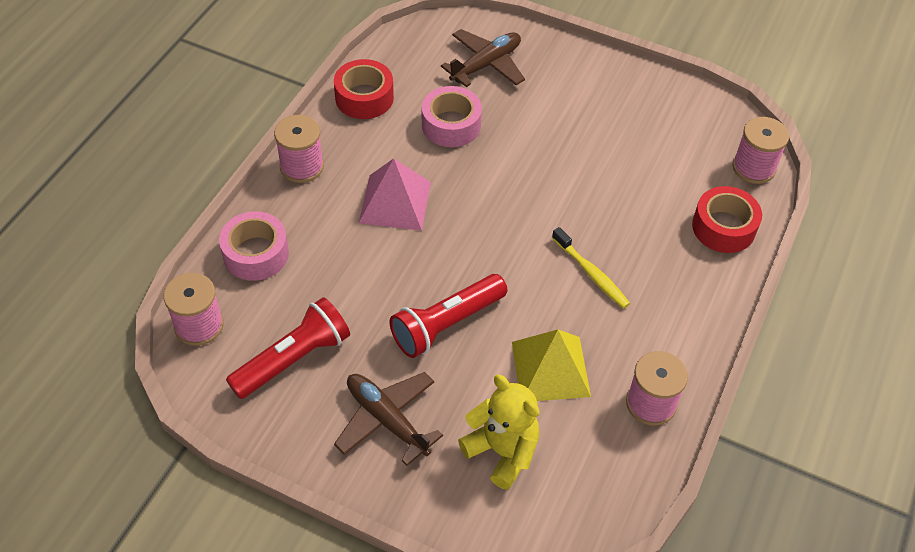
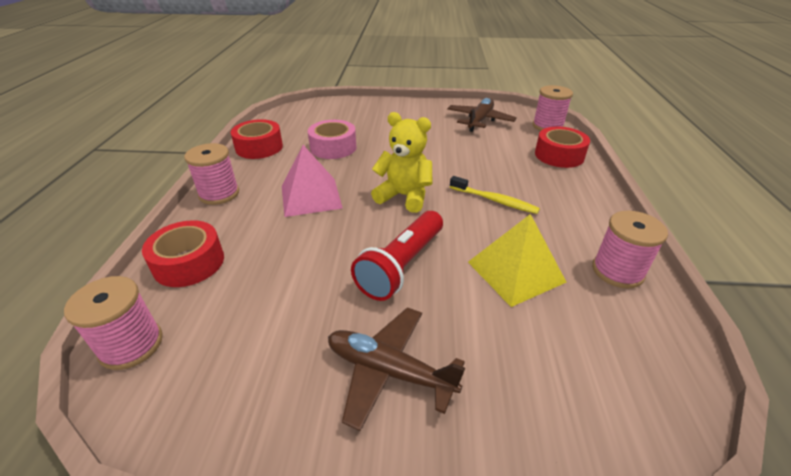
camera: 20 degrees left, 15 degrees down
(256, 254) = (189, 263): pink tape -> red tape
(293, 359) = (256, 344): red flashlight -> none
(486, 65) = (341, 117): brown plane -> brown plane (479, 120)
(502, 451) = (527, 359): yellow teddy bear -> yellow teddy bear (404, 196)

